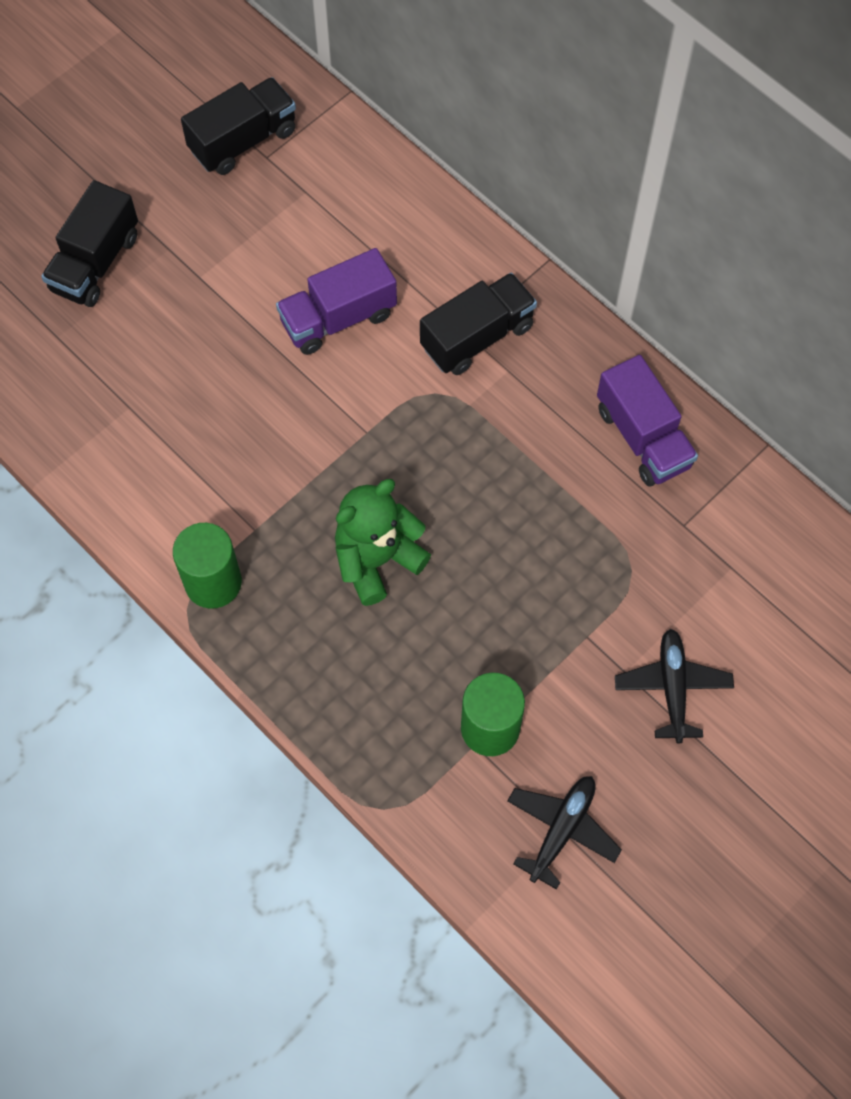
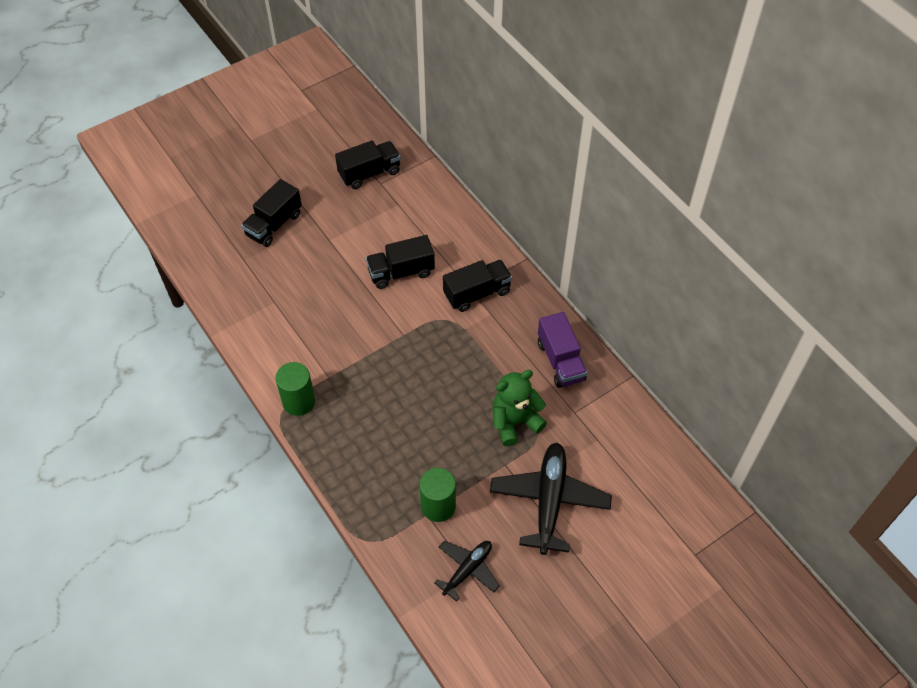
camera: 10 degrees right, 10 degrees down
(338, 318) = (401, 272): purple truck -> black truck
(377, 560) = (394, 404): green teddy bear -> green teddy bear (515, 422)
(673, 688) = (549, 501): black plane -> black plane, size x1.72

